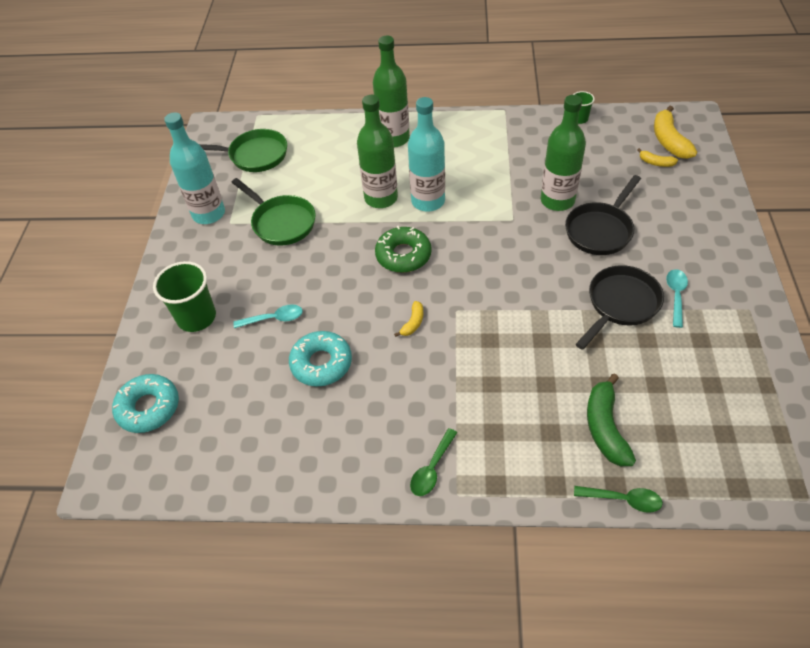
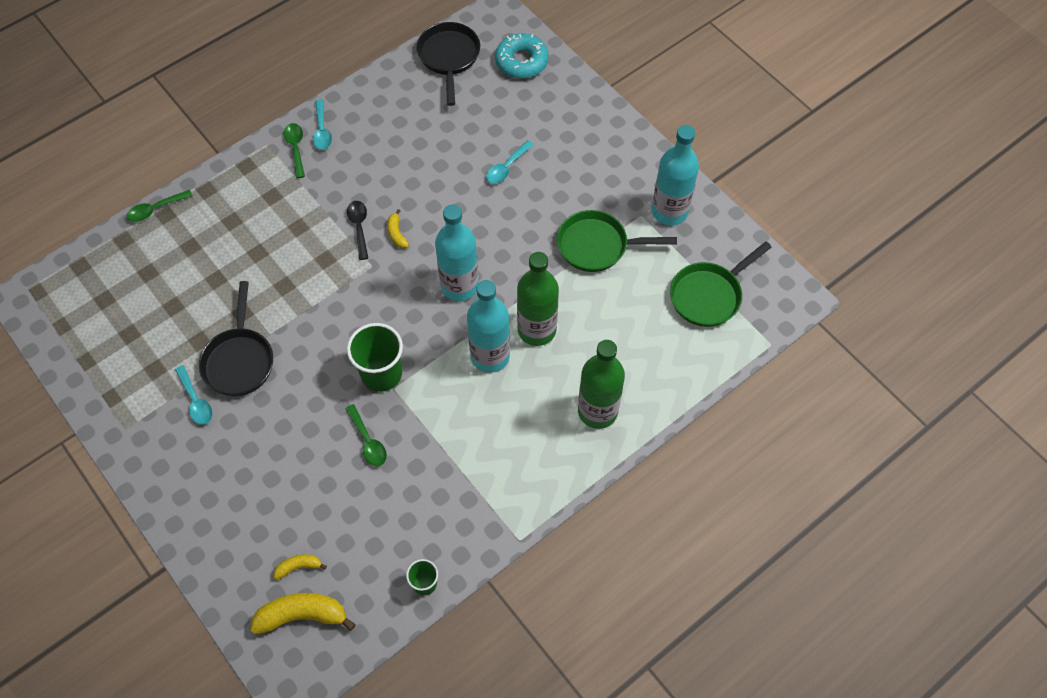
camera: 135 degrees right, 10 degrees up
(196, 317) = (566, 131): green cup -> green cup (381, 374)
(321, 363) = (436, 161): turquoise donut -> none
(391, 470) = (322, 130): none -> turquoise spoon
(403, 255) = (459, 286): green donut -> turquoise bottle
(439, 348) = (359, 227): none -> black spoon
(557, 200) = (368, 441): green bottle -> green spoon
(600, 230) = (303, 431): black pan -> black pan (449, 58)
(605, 427) = (194, 248): green banana -> none
(669, 141) = (302, 615): yellow banana -> yellow banana turned 45 degrees counterclockwise

